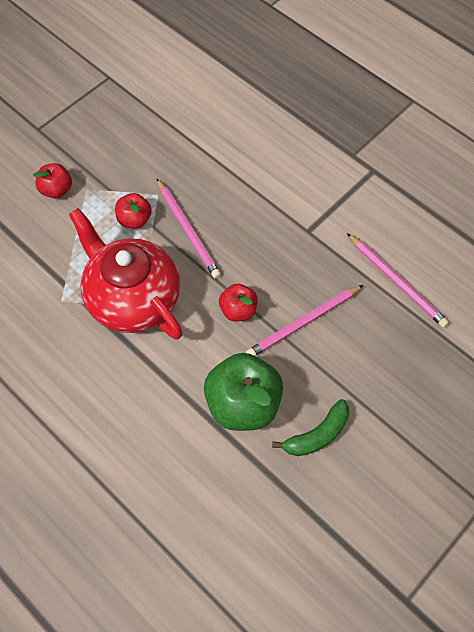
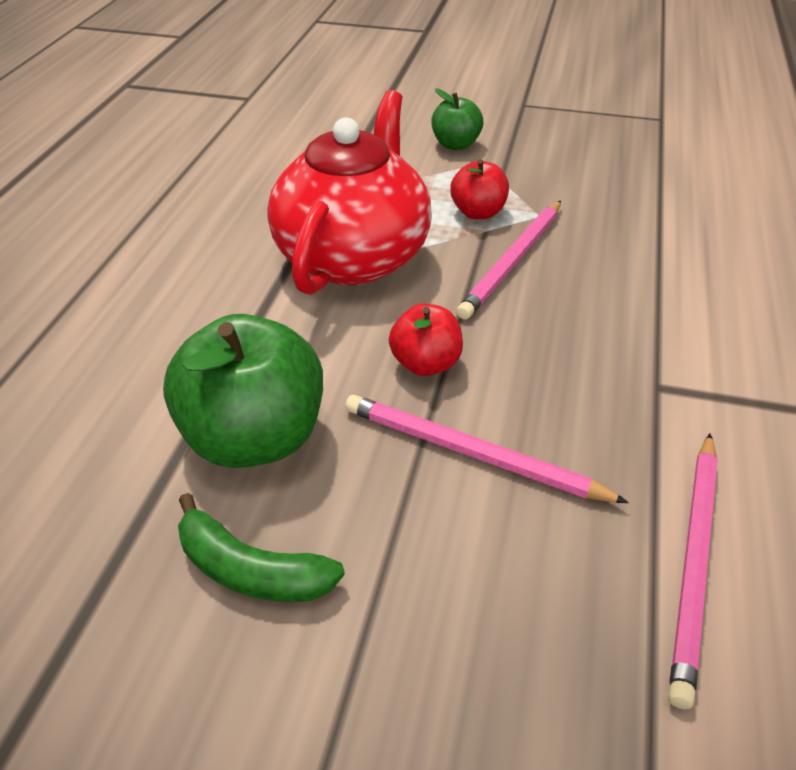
camera: 60 degrees right, 20 degrees down
(56, 190) = (455, 144): red apple -> green apple

